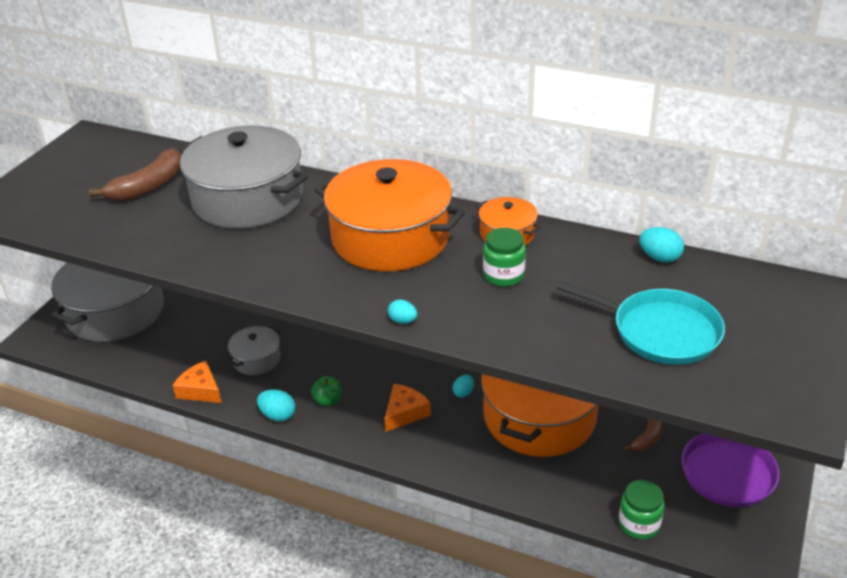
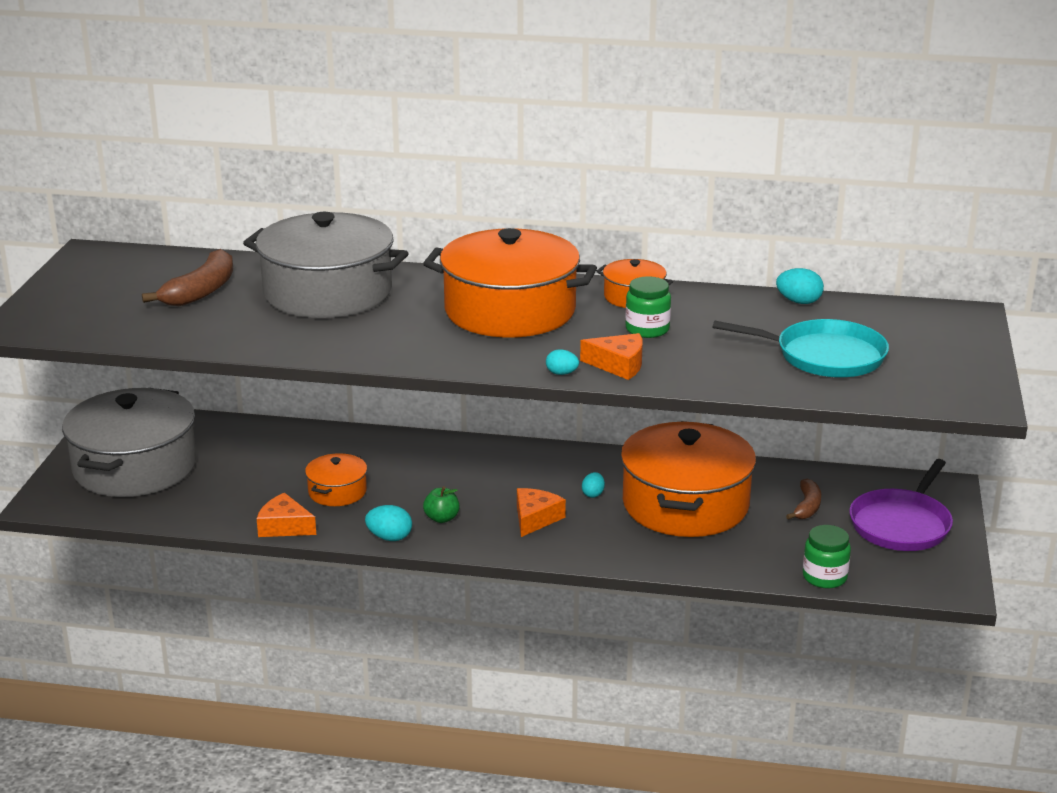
camera: 15 degrees left, 10 degrees down
(256, 359) = (337, 492): grey pot -> orange pot
(459, 317) = (618, 365): none -> orange cheese

